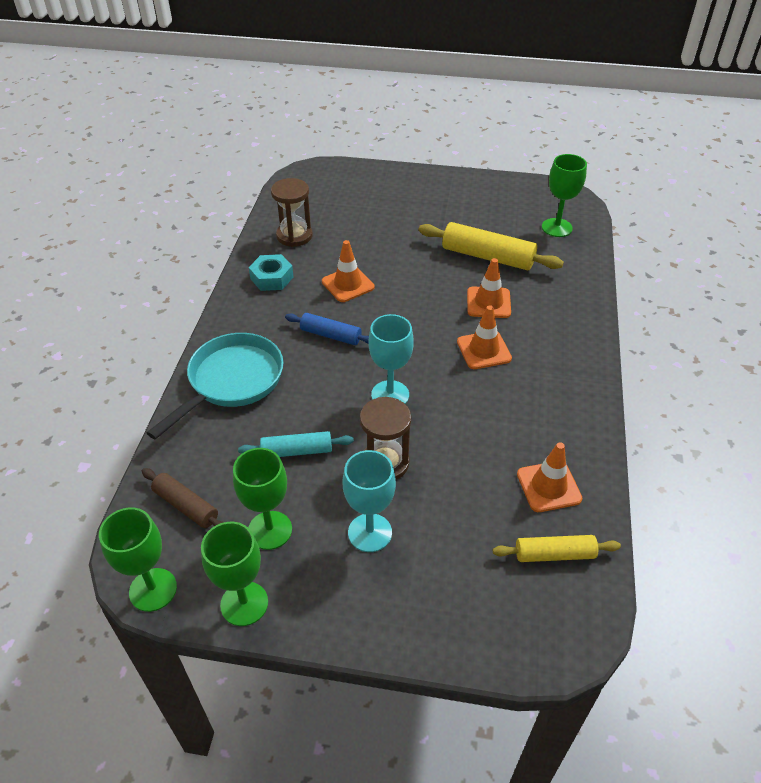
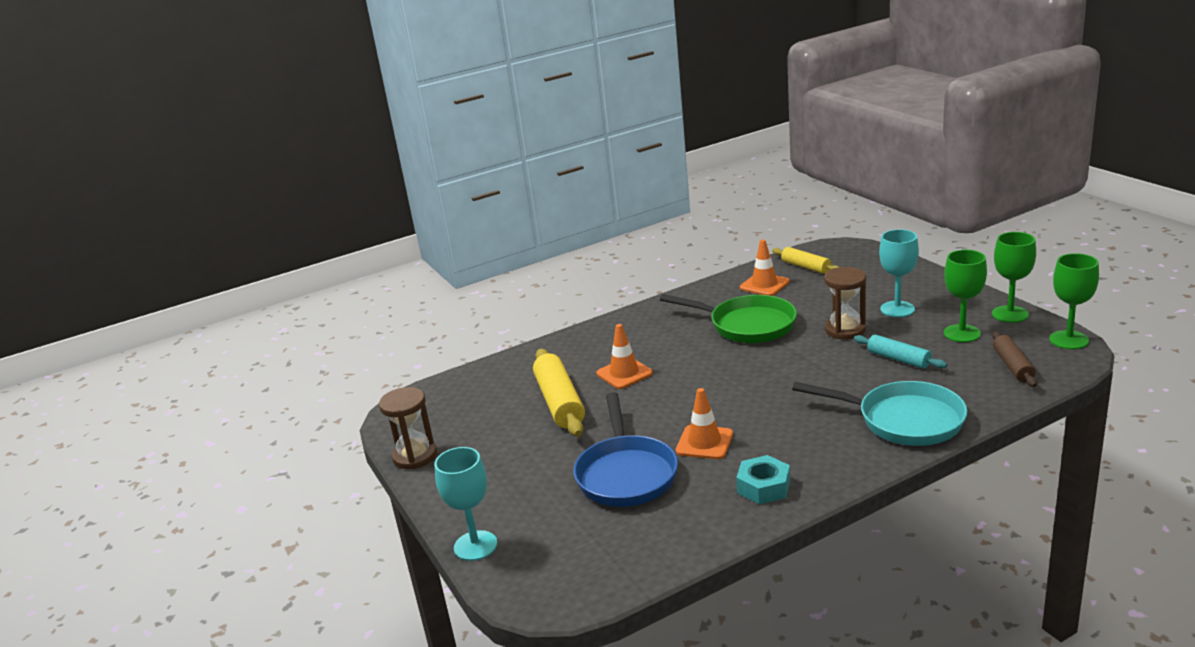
camera: 125 degrees left, 20 degrees down
(231, 381) = (903, 420): turquoise pan -> turquoise pan turned 150 degrees counterclockwise
(294, 236) = (681, 519): brown hourglass -> brown hourglass (415, 456)
(331, 335) = (777, 412): blue rolling pin -> none
(364, 240) = (626, 474): none -> blue pan
(390, 395) = (789, 358): turquoise goblet -> turquoise goblet (475, 546)
(478, 412) = (747, 325): none -> green pan
(484, 350) = (683, 350): orange traffic cone -> none
(556, 227) = (467, 394): green goblet -> none

